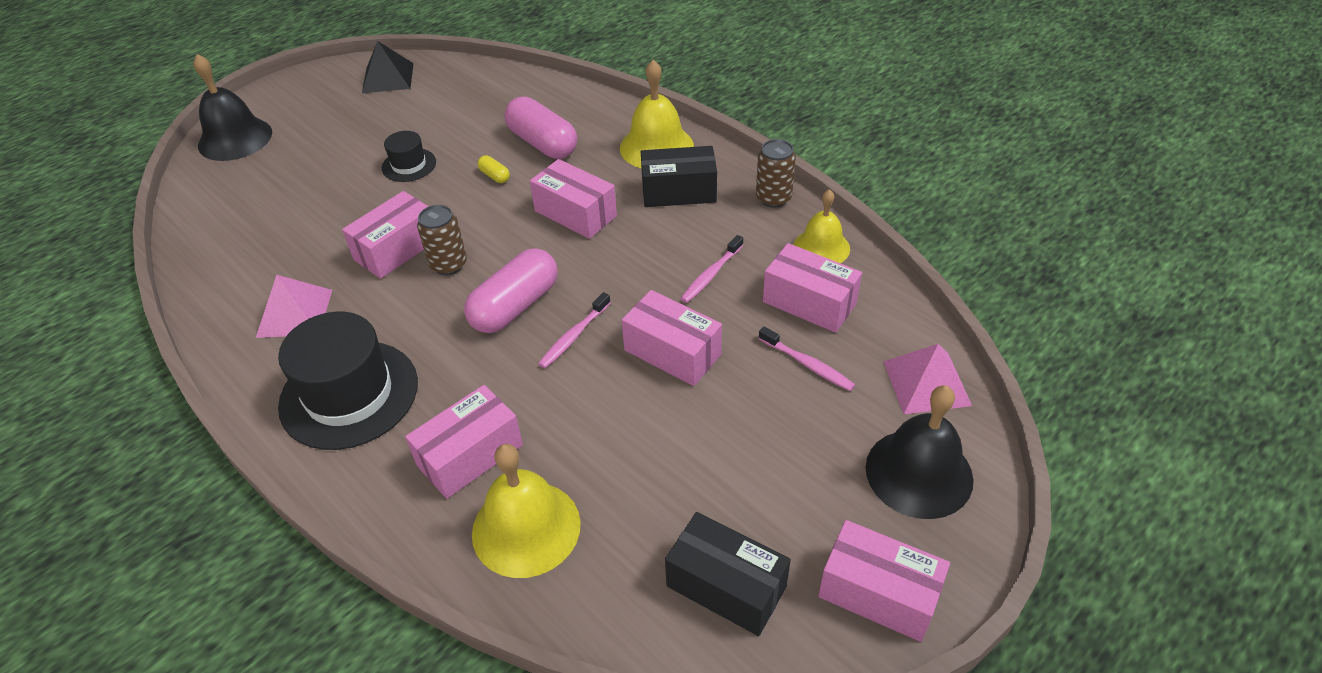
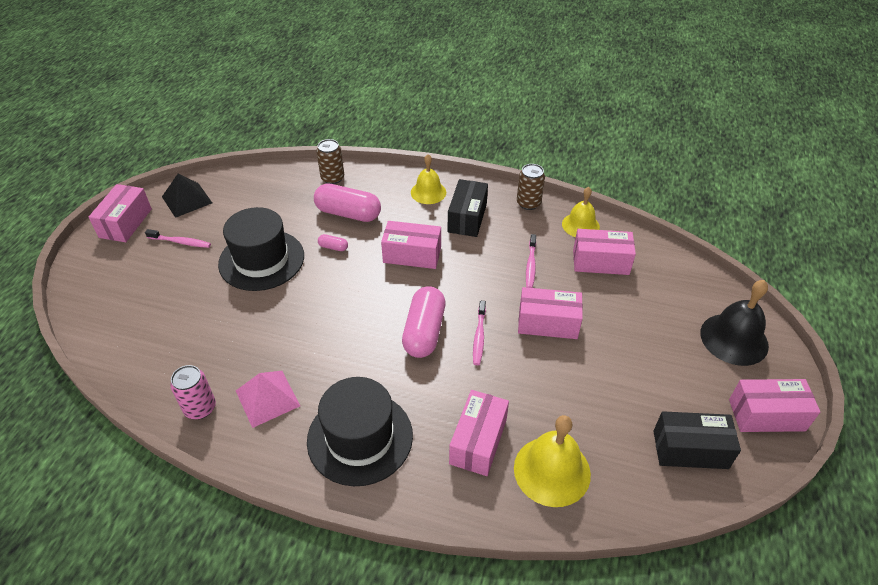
camera: 30 degrees left, 0 degrees up
(225, 297) = (200, 408): none -> pink can
(235, 139) = (96, 285): black bell -> none
(397, 249) = (305, 323): pink box -> pink box (125, 223)
(409, 165) = (261, 260): black hat -> black hat, size x1.99
(448, 264) = (353, 320): brown can -> brown can (332, 178)
(494, 176) = (333, 247): yellow capsule -> pink capsule
(656, 147) = (428, 192): yellow bell -> yellow bell, size x0.67
(678, 191) = (467, 218): black box -> black box turned 45 degrees counterclockwise
(807, 364) = (629, 300): pink toothbrush -> pink toothbrush (180, 242)
(926, 383) = (698, 286): pink pyramid -> none

